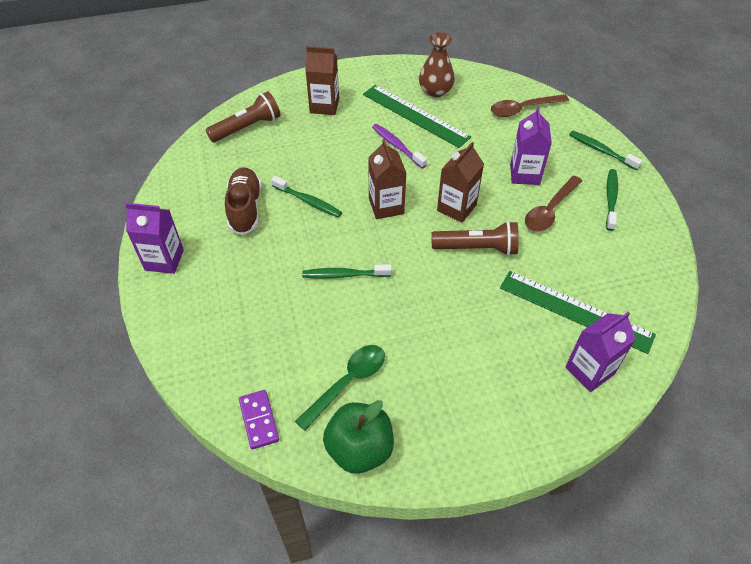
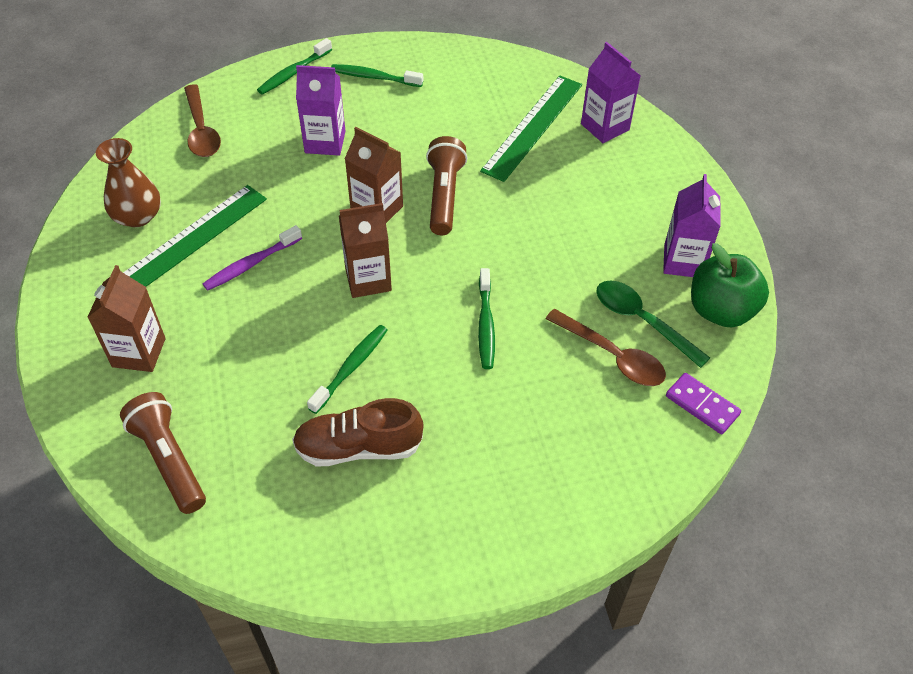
camera: 90 degrees left, 0 degrees up
(164, 260) = (457, 548): purple carton -> purple carton (683, 261)
(259, 420) = (702, 405): purple domino -> purple domino turned 60 degrees clockwise
(550, 210) = (388, 128): brown spoon -> brown spoon (612, 356)

